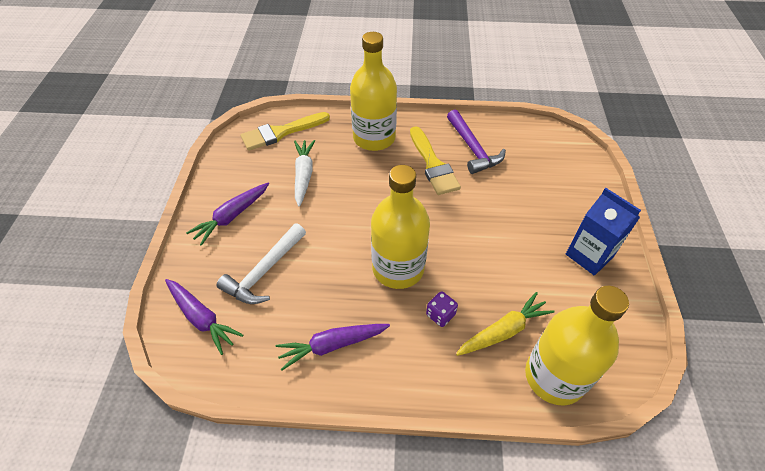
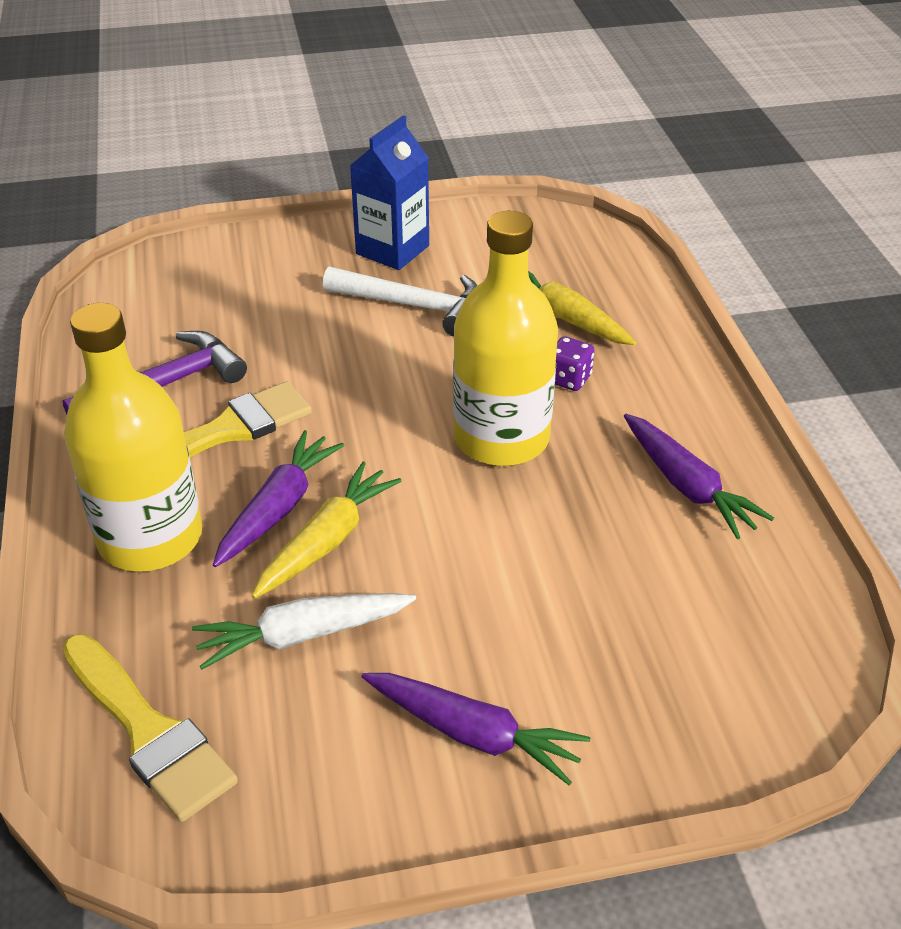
camera: 105 degrees left, 10 degrees down
(202, 318) = (740, 684): purple carrot -> purple carrot (278, 508)
(264, 272) = (592, 621): white hammer -> white hammer (414, 306)
(351, 189) = (327, 541): none -> yellow carrot
(554, 376) = (608, 273): yellow bottle -> none

